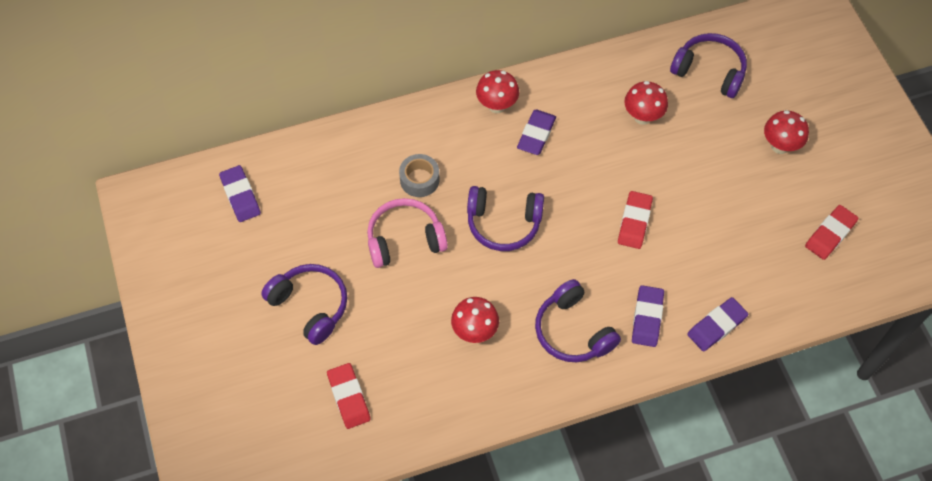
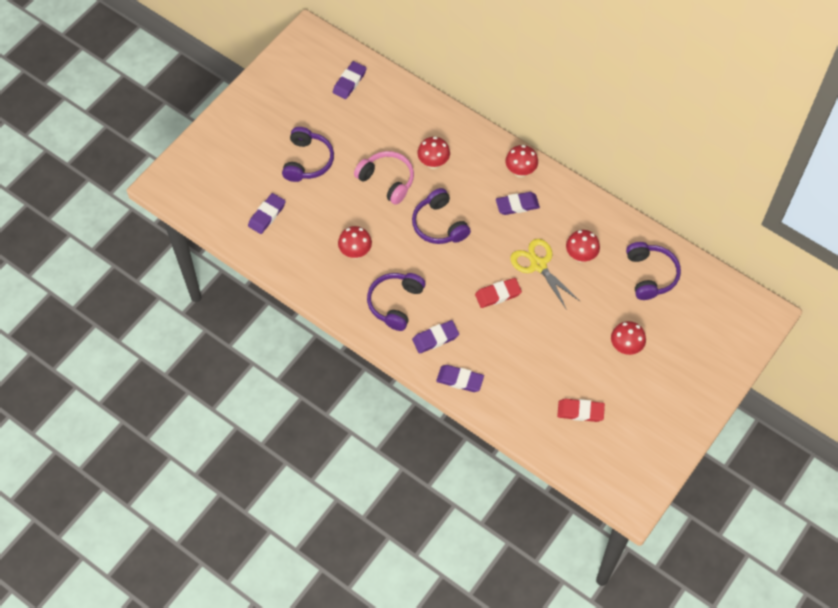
camera: 55 degrees right, 0 degrees up
(349, 397) = (267, 215): red eraser -> purple eraser
(419, 180) = (433, 163): grey tape -> red mushroom
(625, 161) = (538, 265): none -> yellow scissors

